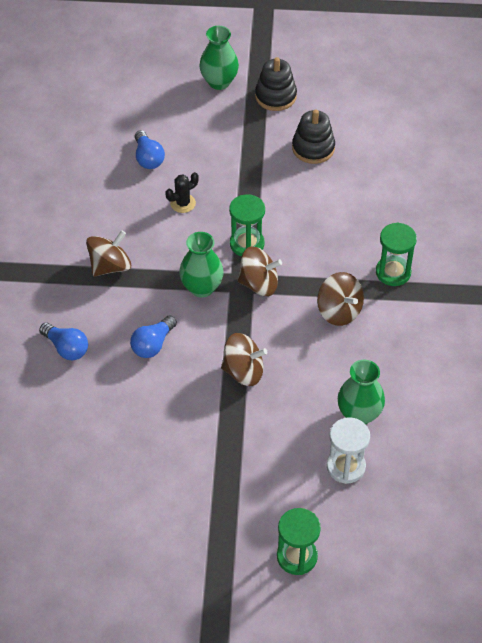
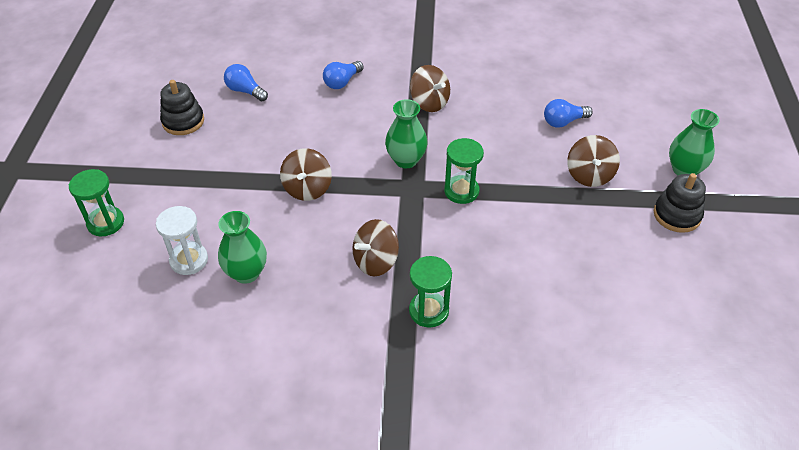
camera: 90 degrees right, 5 degrees down
(153, 344) = (342, 130): blue light bulb -> blue light bulb (245, 91)
(183, 203) = (509, 146): black cactus -> none
(259, 284) = (411, 200): brown spinning top -> brown spinning top (589, 175)
(313, 148) = (604, 246): black stacking toy -> black stacking toy (183, 121)

